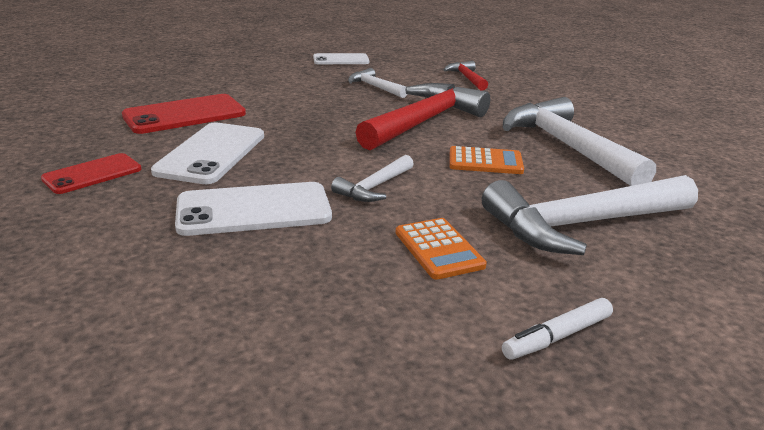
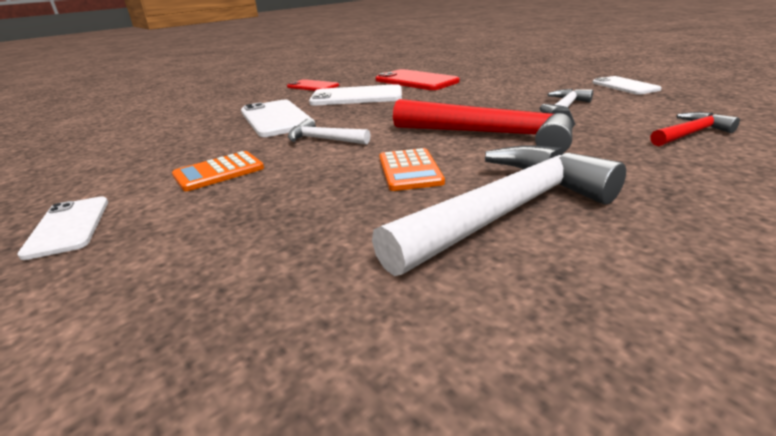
camera: 80 degrees right, 0 degrees up
(557, 337) = (68, 227): white marker -> white phone
(581, 225) = (267, 230): white hammer -> none

